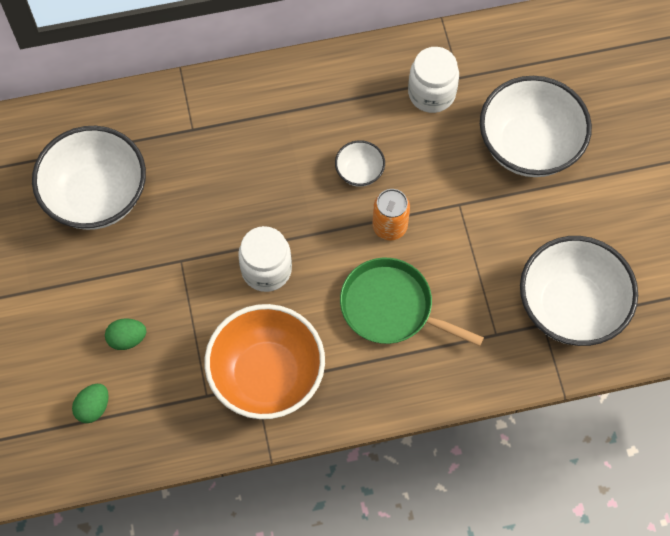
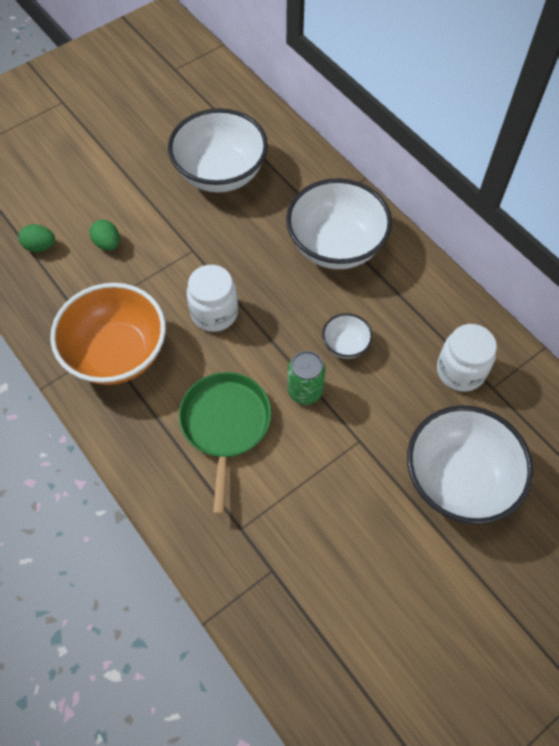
camera: 65 degrees right, 5 degrees down
(389, 226) = (305, 391): orange can -> green can
(570, 306) = (304, 590): white bowl -> white bowl (336, 246)

